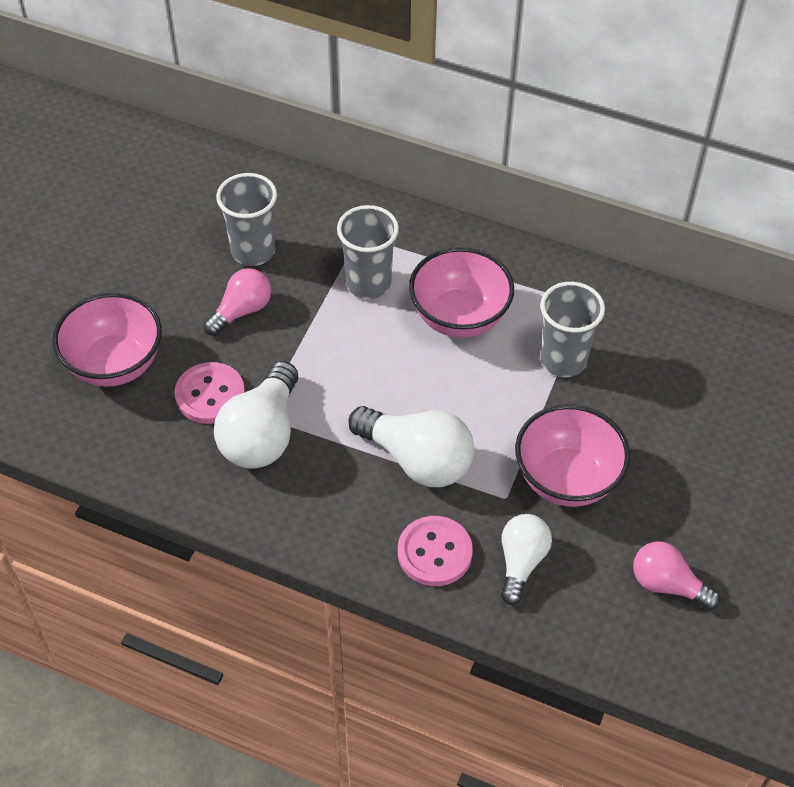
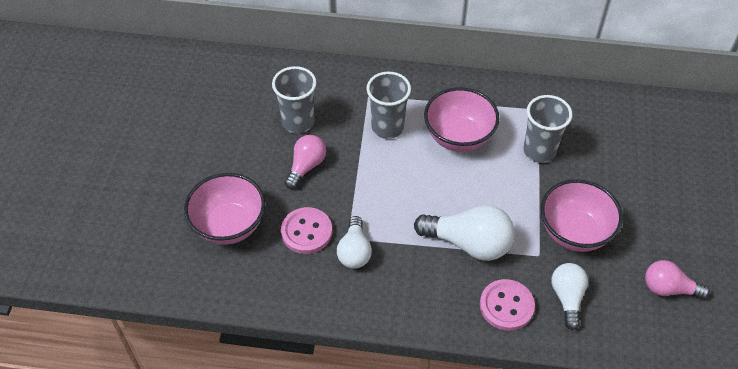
camera: 15 degrees left, 0 degrees up
(262, 434) = (354, 251): white light bulb -> white light bulb, size x0.63

